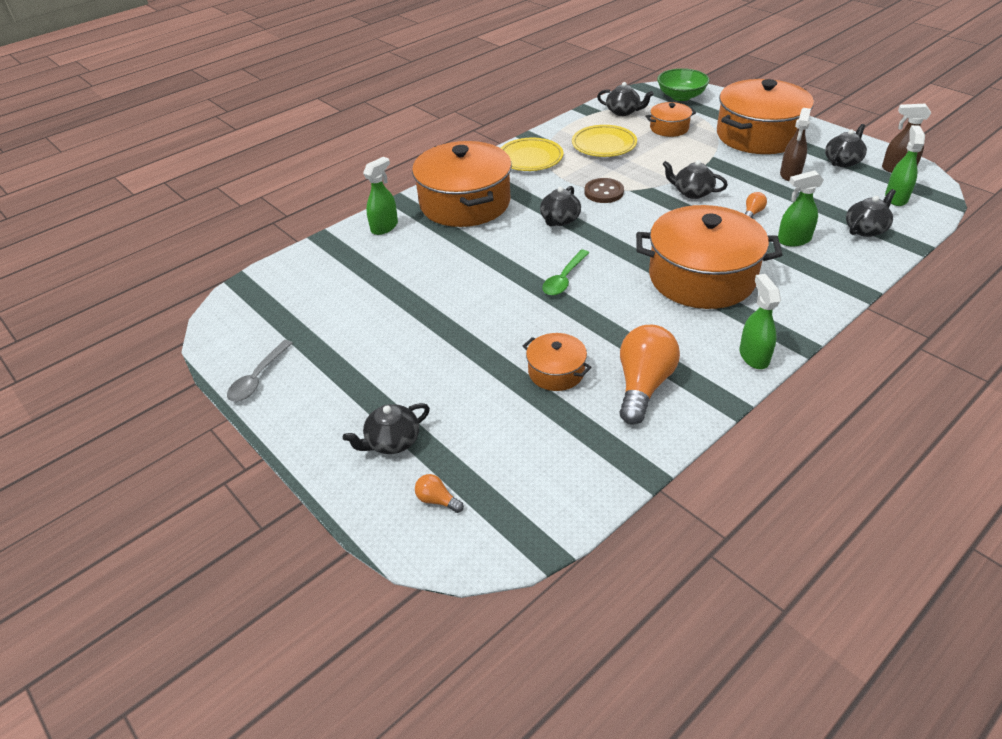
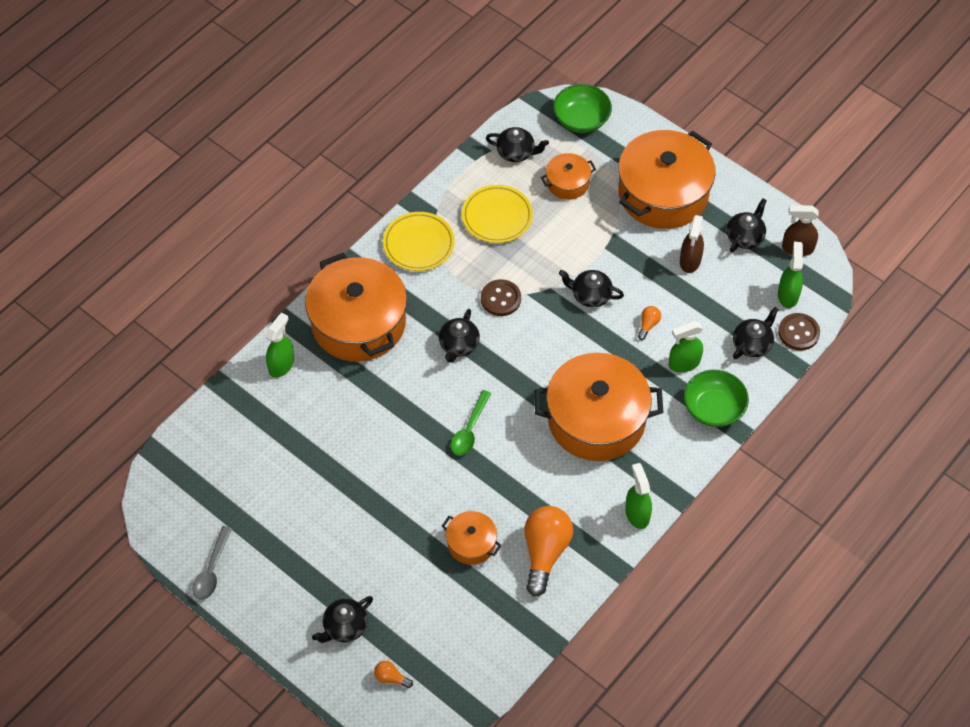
camera: 10 degrees left, 15 degrees up
(832, 274) = (713, 408): none -> green bowl
(914, 223) = (798, 333): none -> brown button

